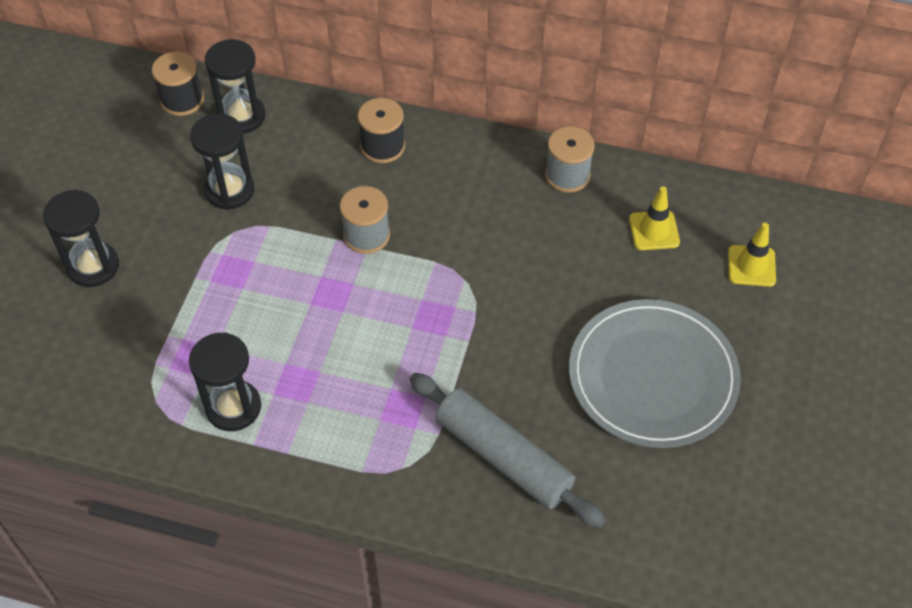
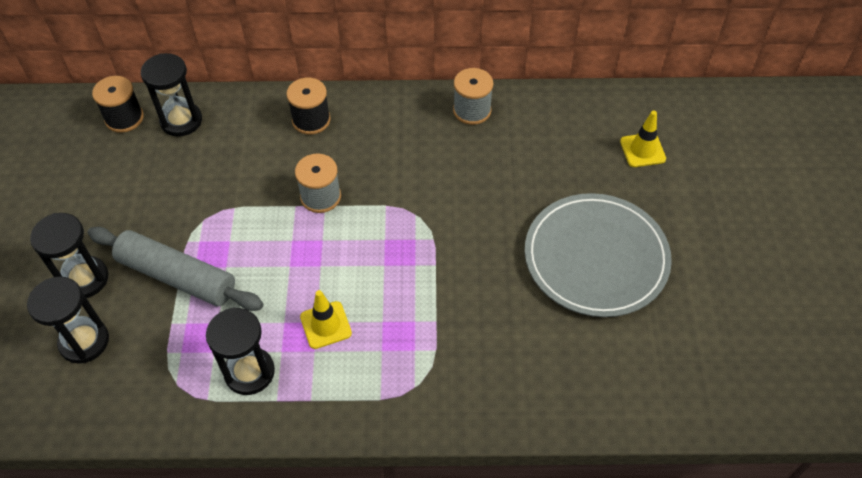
camera: 15 degrees left, 0 degrees up
(229, 190) = (189, 185): black hourglass -> black hourglass (84, 341)
(503, 457) = (497, 355): grey rolling pin -> grey rolling pin (177, 276)
(654, 230) = (556, 139): yellow traffic cone -> yellow traffic cone (325, 325)

